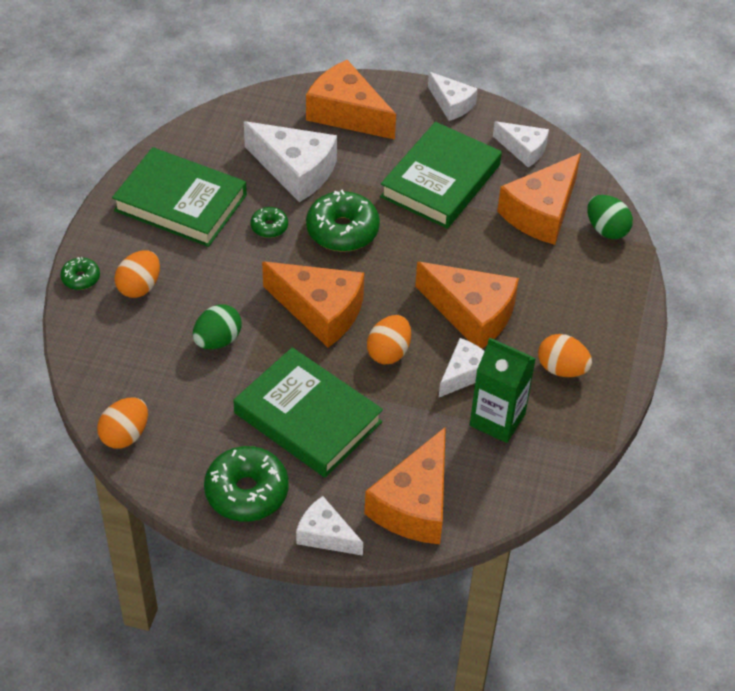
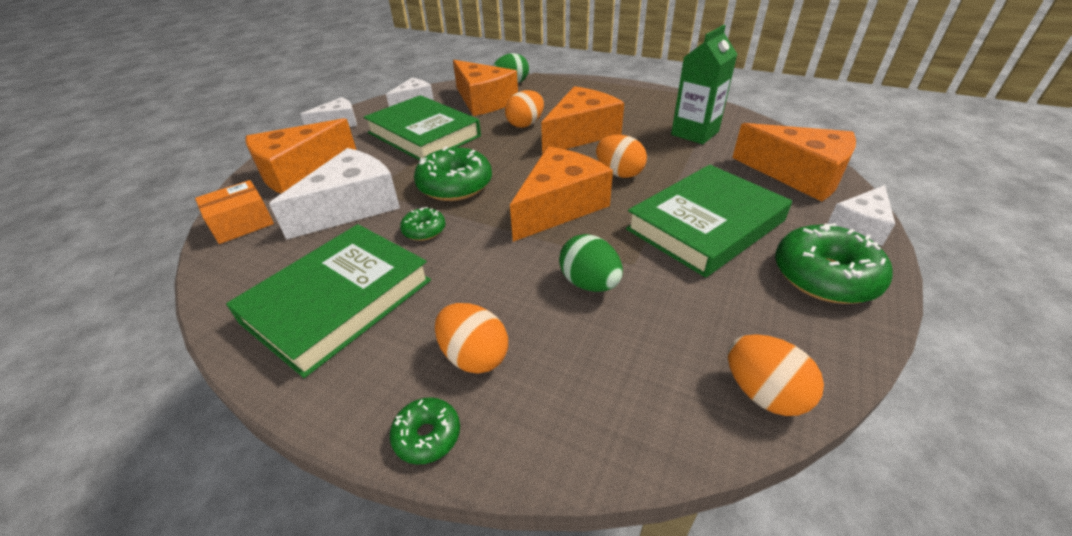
camera: 75 degrees left, 10 degrees down
(260, 112) = (242, 223): none -> orange box
(464, 373) = (646, 142): white cheese -> none
(561, 369) = (642, 107): orange egg -> orange egg (525, 124)

